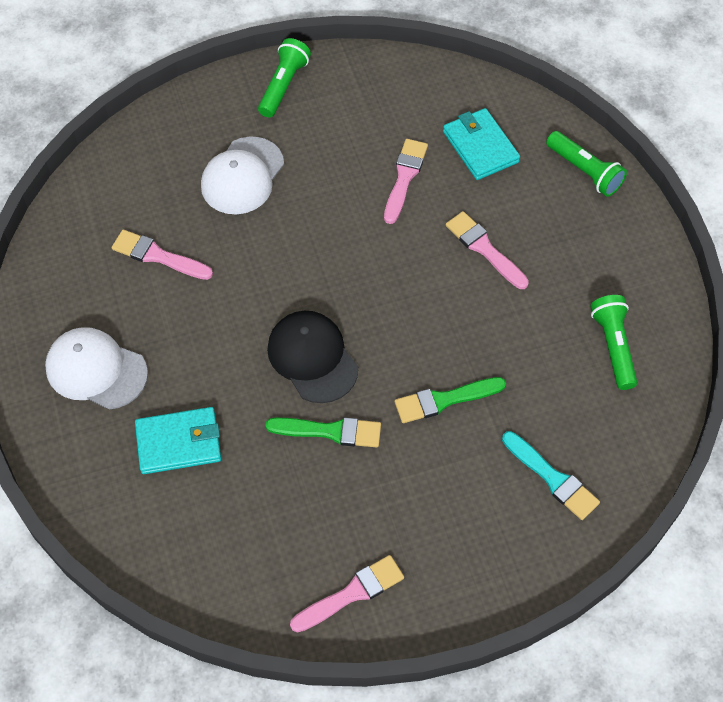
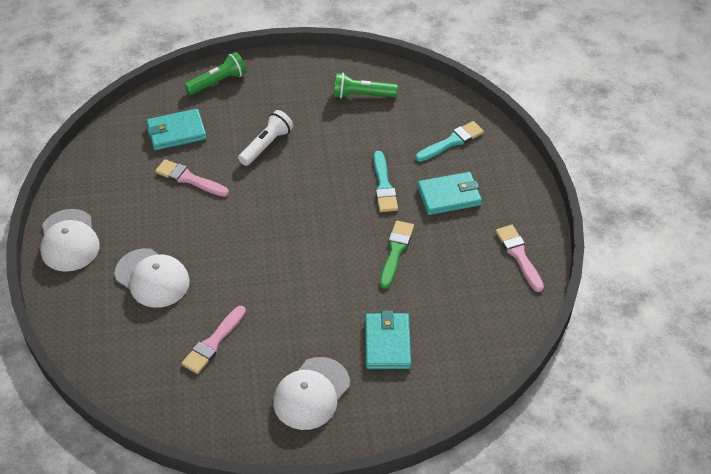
camera: 80 degrees left, 10 degrees down
(284, 85) = (69, 241): green flashlight -> white cap
(312, 358) = (333, 254): black cap -> none
(444, 400) = (384, 186): green brush -> turquoise brush
(444, 487) = (449, 196): none -> turquoise wallet
(484, 249) = (266, 145): pink brush -> white flashlight

